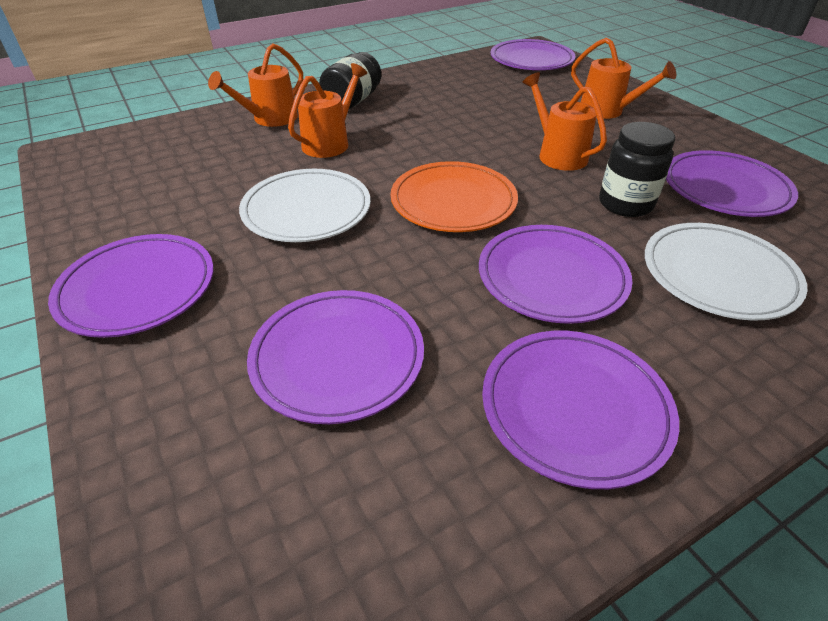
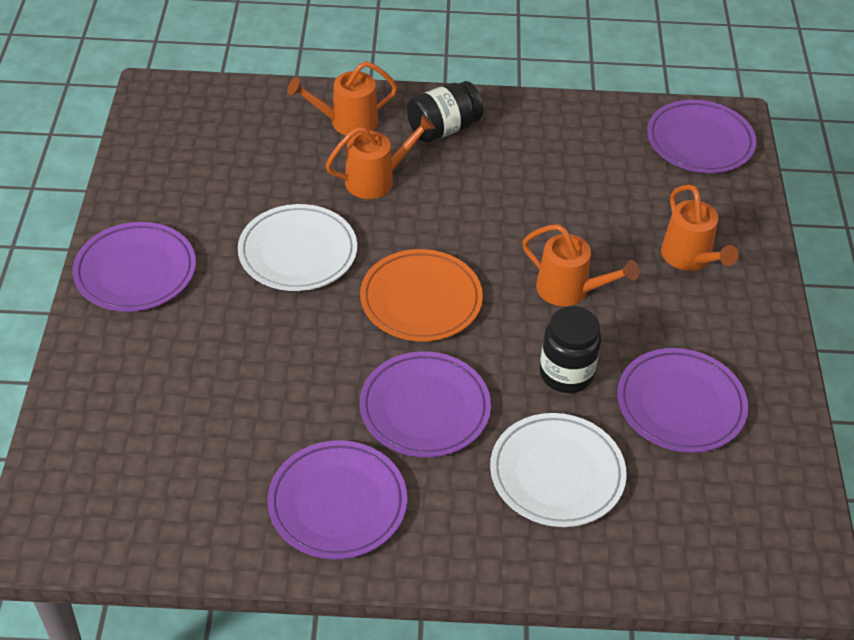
camera: 30 degrees right, 5 degrees up
(337, 358) = (223, 392): purple plate -> none
(557, 154) = (570, 290): orange watering can -> orange watering can turned 120 degrees clockwise

